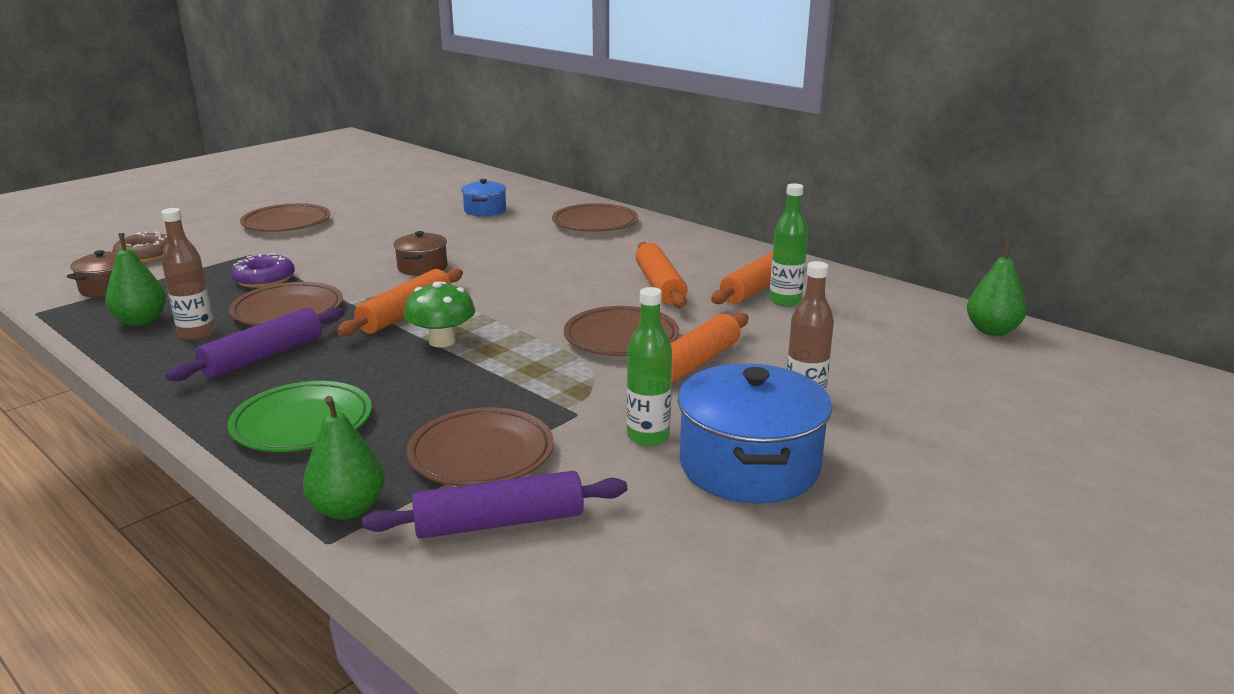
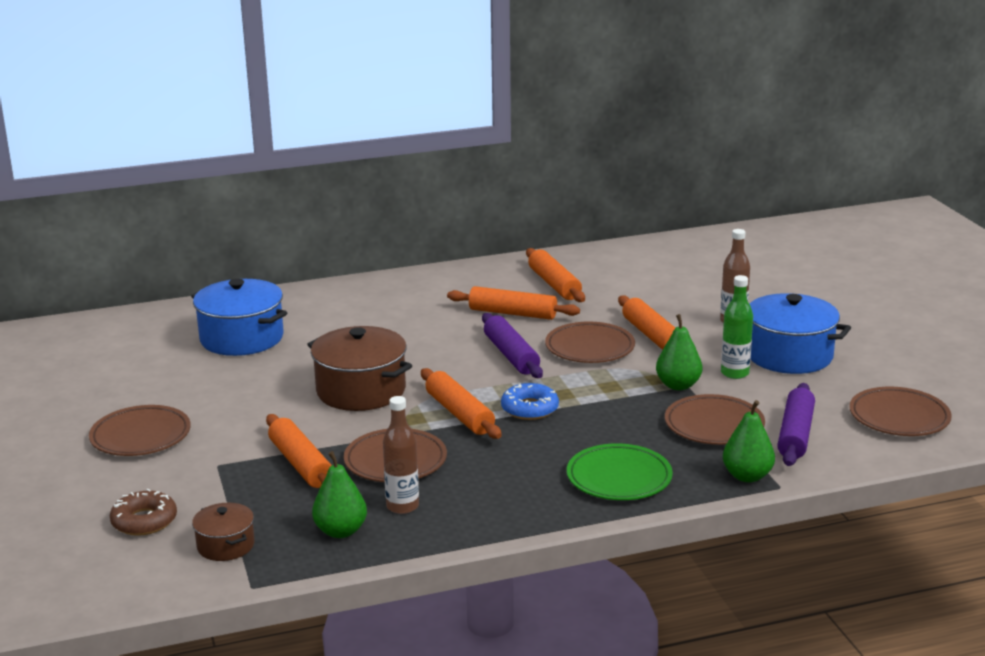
camera: 60 degrees left, 0 degrees up
(263, 356) = (485, 481): purple rolling pin -> purple rolling pin (511, 355)
(264, 279) = (300, 464): purple donut -> orange rolling pin
(422, 267) = (361, 391): brown pot -> brown pot, size x1.87
(442, 341) = (529, 409): green mushroom -> blue donut
(485, 210) = (241, 338): blue pot -> blue pot, size x1.87
(595, 223) = (345, 303): brown plate -> brown plate (899, 417)
(785, 301) = (586, 283): green bottle -> none
(992, 330) = (691, 244): green pear -> green pear (678, 385)

